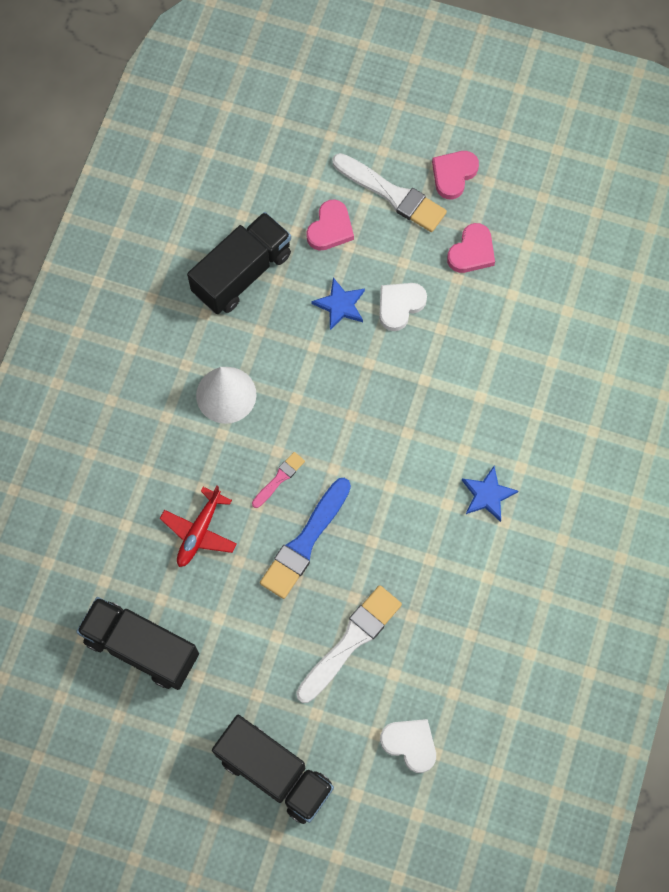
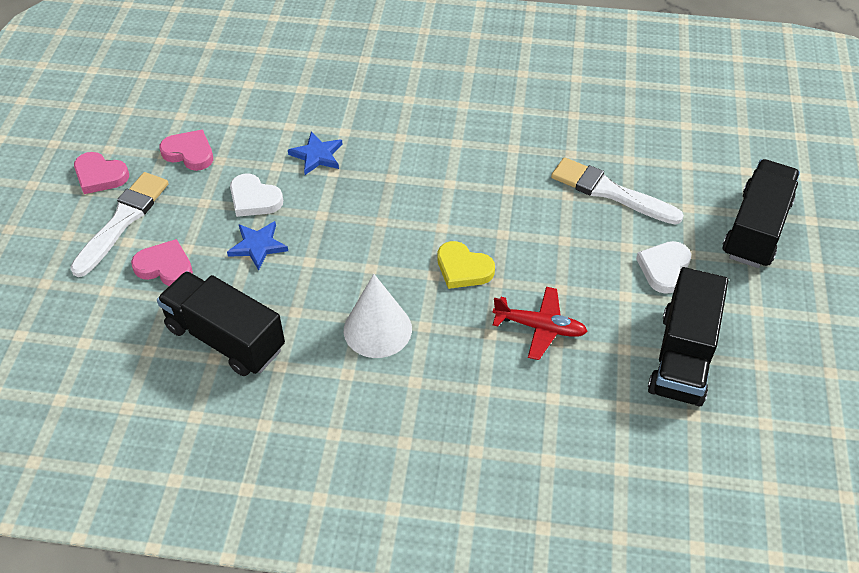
camera: 100 degrees left, 20 degrees down
(279, 479) = (463, 268): pink brush -> yellow heart
(305, 542) = (524, 238): blue brush -> none
(410, 744) = (686, 141): white heart -> white heart (664, 268)
(487, 495) = (441, 117): blue star -> blue star (317, 155)

